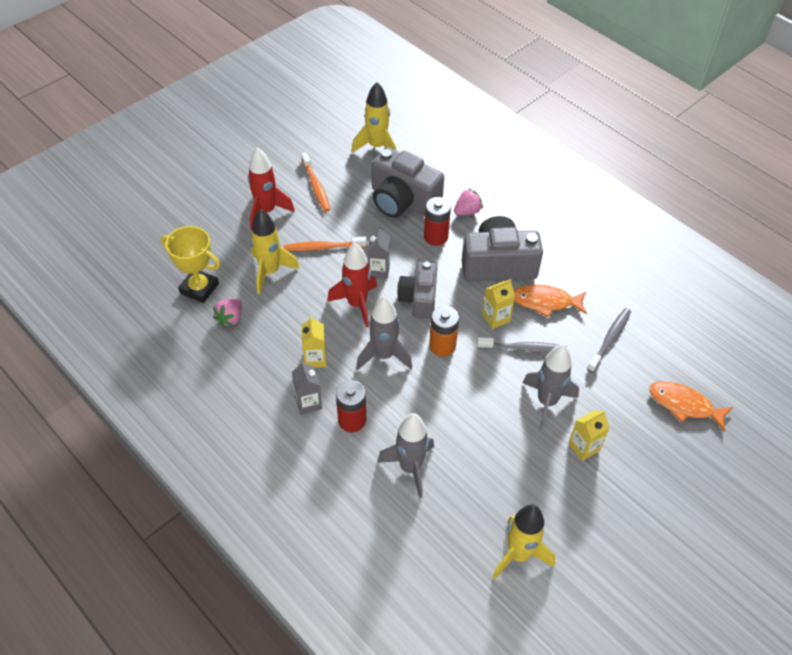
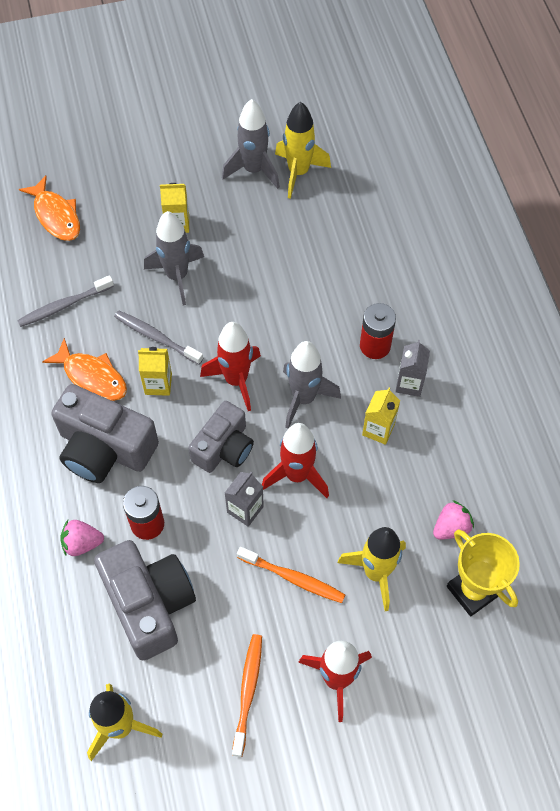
camera: 150 degrees left, 10 degrees up
(410, 468) = (345, 277): grey rocket -> grey rocket (254, 170)
(442, 345) = (236, 380): orange battery -> red rocket

